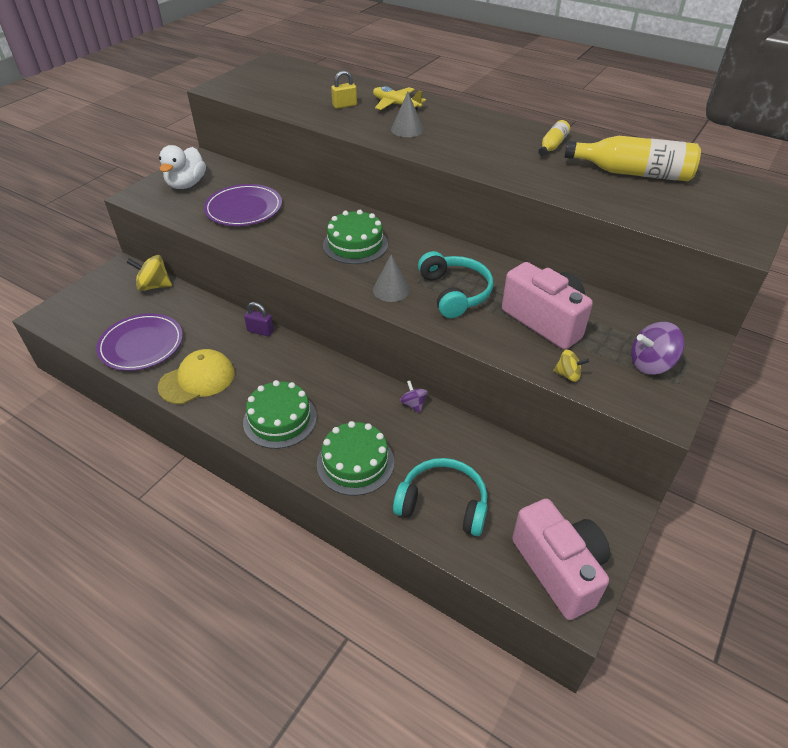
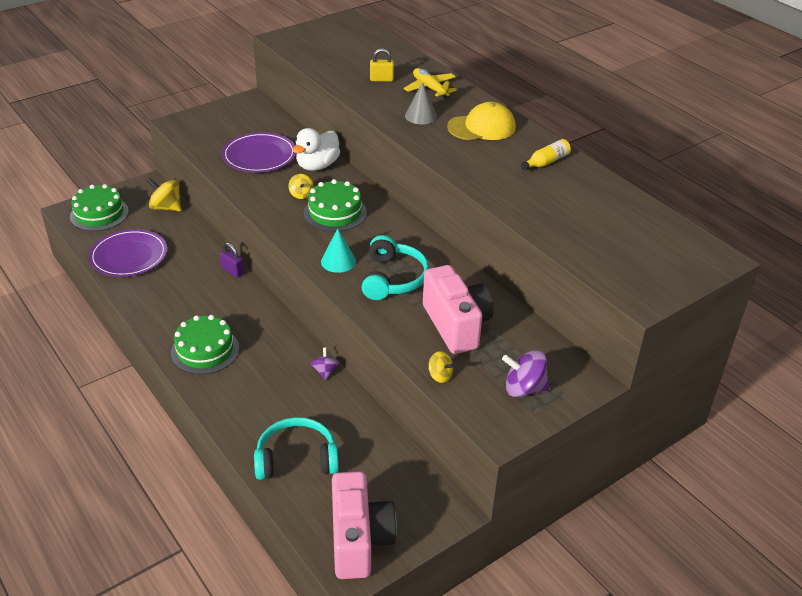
camera: 20 degrees right, 5 degrees down
(186, 184) = (224, 121): white duck -> white duck (317, 166)
(197, 380) = (157, 298): yellow cap -> yellow cap (482, 127)
(310, 235) = (301, 194): none -> yellow spinning top
(355, 462) = (245, 404): green cake -> green cake (99, 214)
(391, 290) = (338, 261): grey cone -> turquoise cone
(443, 503) = (296, 458): turquoise headphones -> turquoise headphones turned 45 degrees counterclockwise
(633, 173) = (601, 207): yellow bottle -> none

